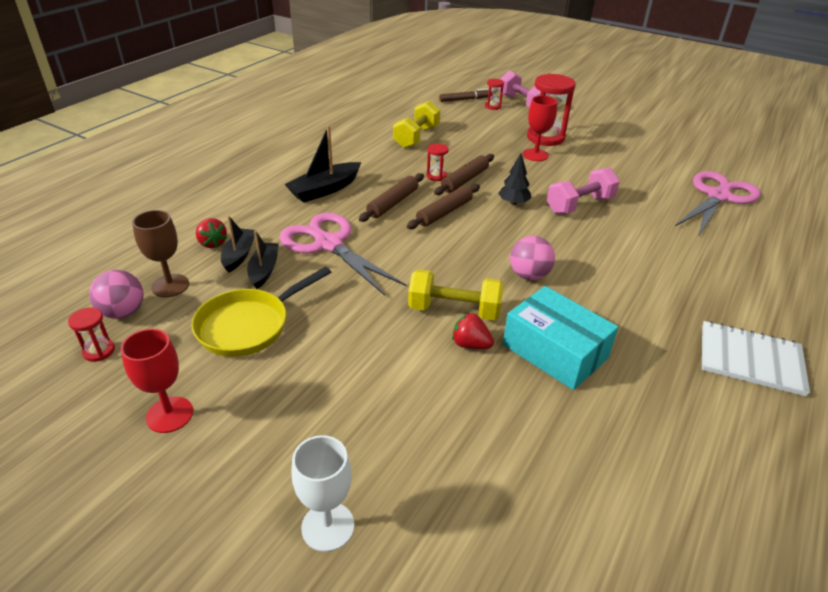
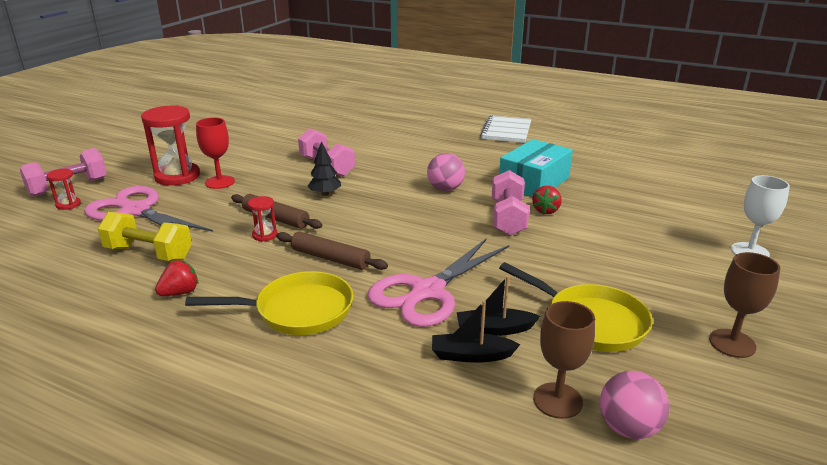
camera: 95 degrees left, 10 degrees down
(99, 351) = (700, 425): red hourglass -> none
(169, 414) = (732, 343): red goblet -> brown goblet
(212, 243) = (452, 386): red strawberry -> red strawberry (180, 292)
(325, 190) = (298, 311): black boat -> yellow pan
(444, 212) = (348, 227): brown rolling pin -> none
(454, 310) = (508, 218): yellow dumbbell -> pink dumbbell
(465, 99) = (31, 223): brown marker -> none
(718, 196) = (309, 119): pink scissors -> pink scissors (135, 211)

